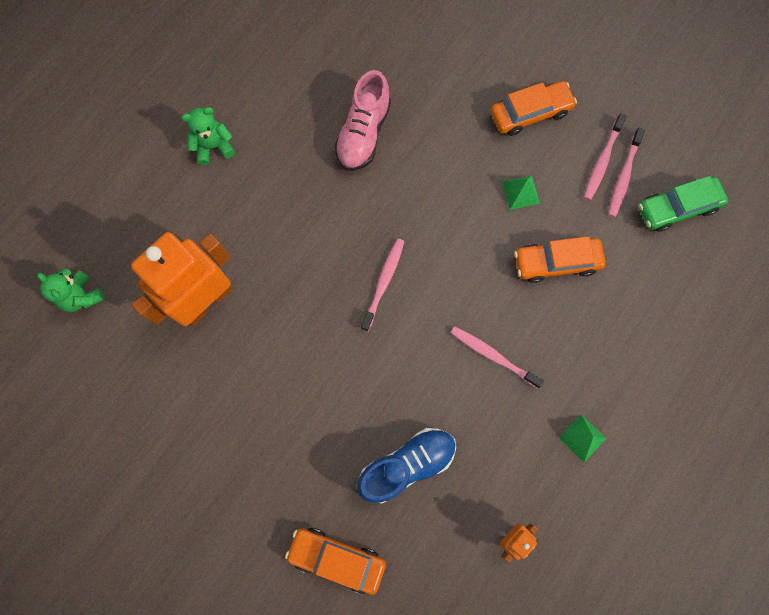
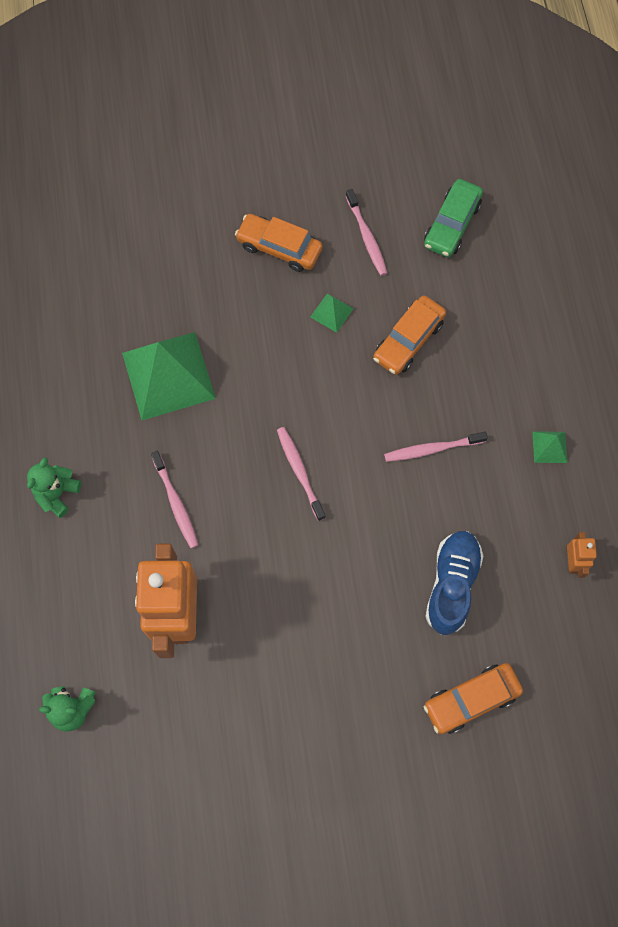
camera: 45 degrees left, 5 degrees down
(363, 133) = (168, 375): pink shoe -> green pyramid
(530, 113) = (279, 248): orange car -> orange car turned 90 degrees counterclockwise
(623, 177) = (393, 235): pink toothbrush -> pink toothbrush (176, 503)

